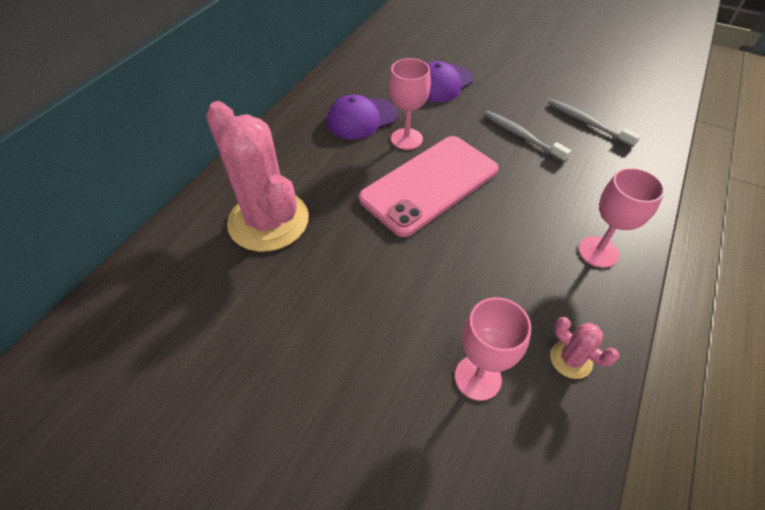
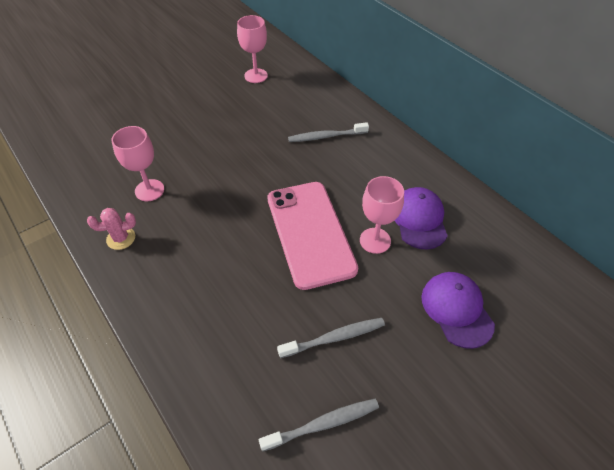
camera: 115 degrees right, 0 degrees up
(268, 221) = (326, 136): pink cactus -> grey toothbrush
(598, 252) = (173, 309): pink goblet -> pink goblet (256, 76)

